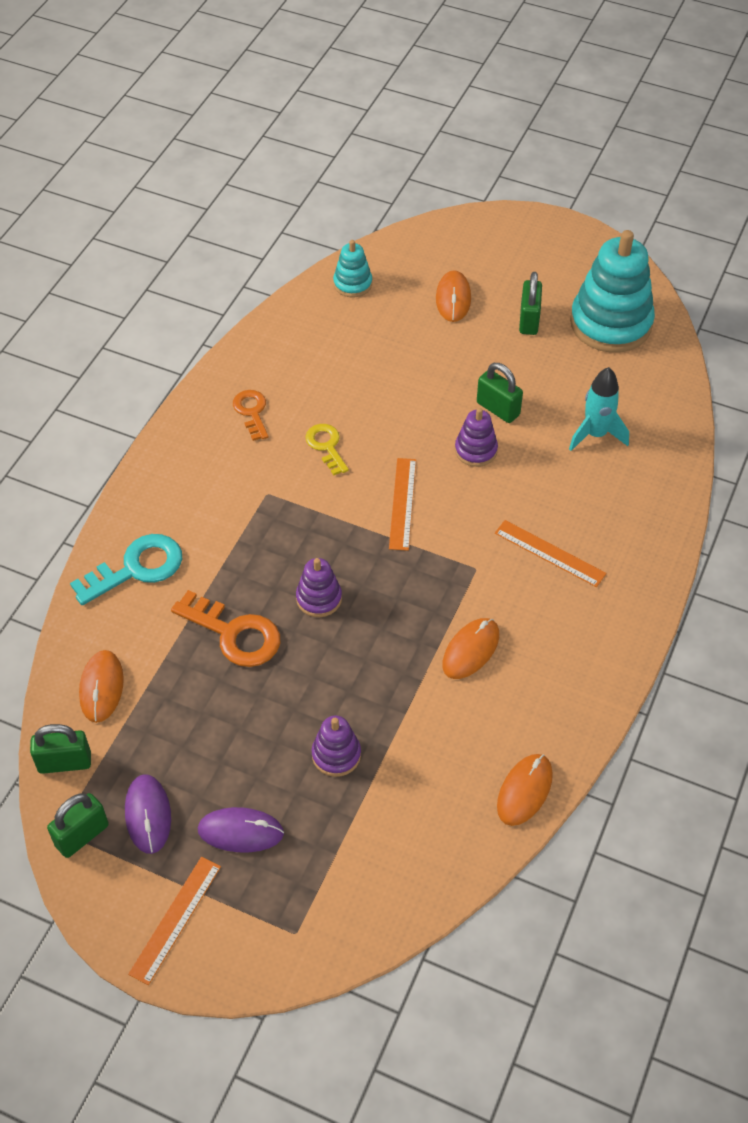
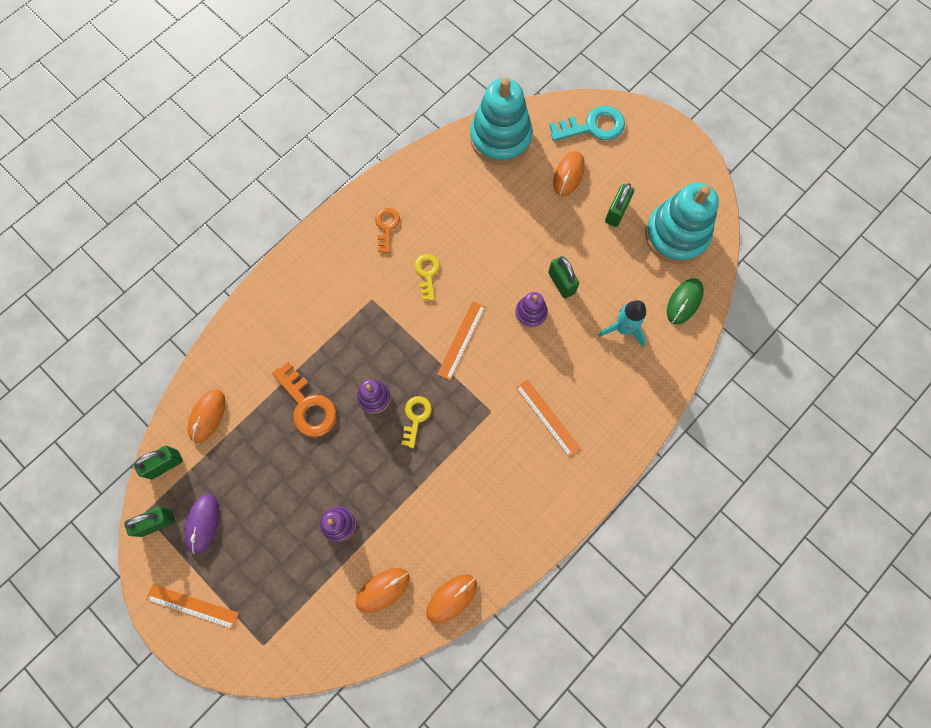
camera: 20 degrees right, 20 degrees up
(65, 762) = (164, 464): green padlock -> green padlock turned 45 degrees counterclockwise
(137, 568) = (263, 330): turquoise key -> turquoise key (593, 126)
(175, 919) = (192, 606): orange ruler -> orange ruler turned 60 degrees clockwise
(240, 831) = (256, 558): purple mouse -> none
(352, 284) = (500, 138): turquoise stacking toy -> turquoise stacking toy, size x2.05
(383, 604) = (416, 417): none -> yellow key
(471, 650) = (460, 476): orange mouse -> orange mouse (382, 590)
(654, 387) = (684, 302): none -> green mouse

